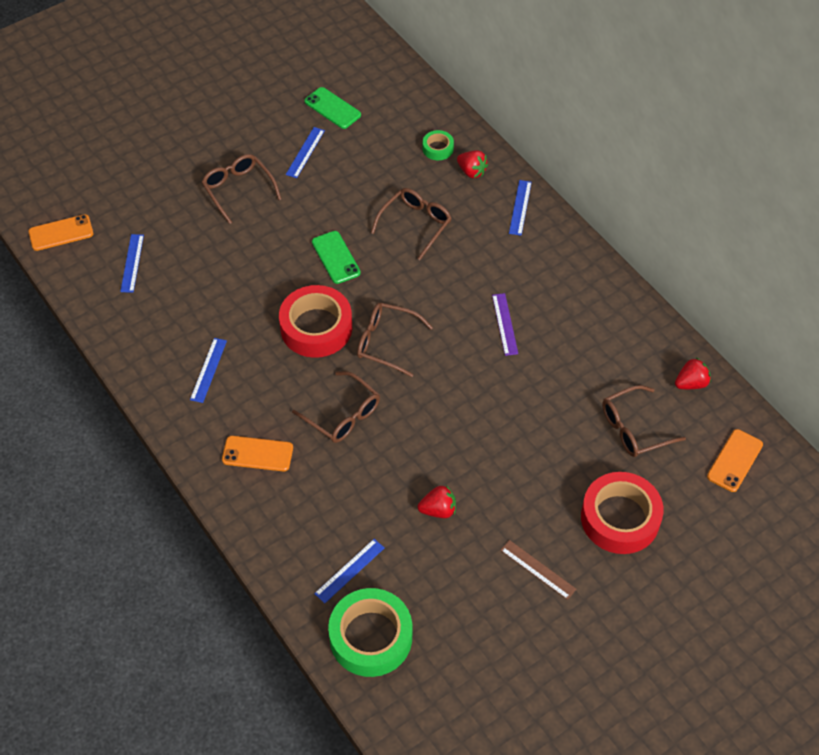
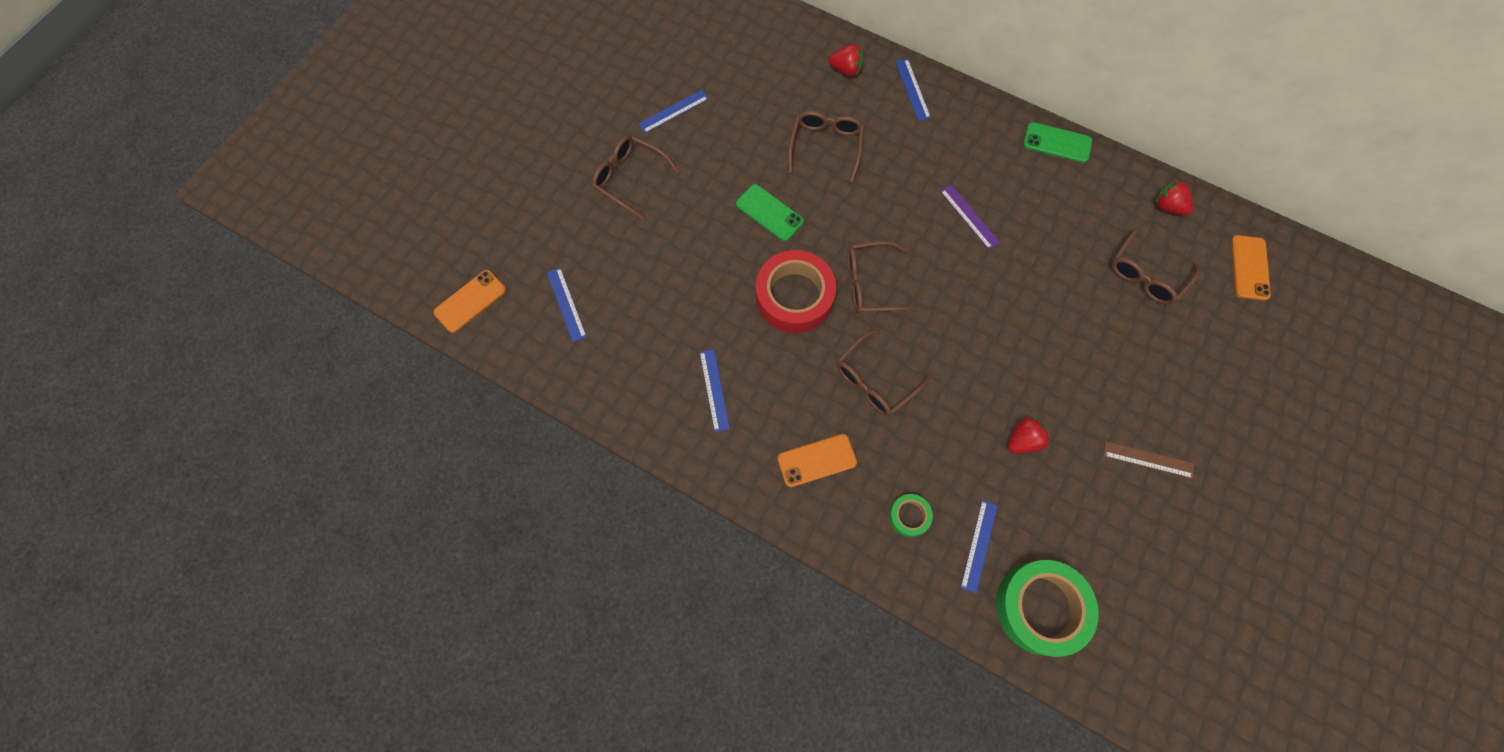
camera: 25 degrees left, 15 degrees up
(305, 152) = (673, 111): blue ruler -> blue ruler turned 60 degrees clockwise
(332, 108) = (673, 53): green phone -> green phone (1057, 143)
(343, 415) = (875, 380): brown glasses -> brown glasses turned 120 degrees clockwise
(438, 148) = (800, 58): green tape -> green tape (909, 516)
(620, 518) = (1188, 372): red tape -> none
(691, 383) = (1167, 206): red strawberry -> red strawberry turned 90 degrees counterclockwise

